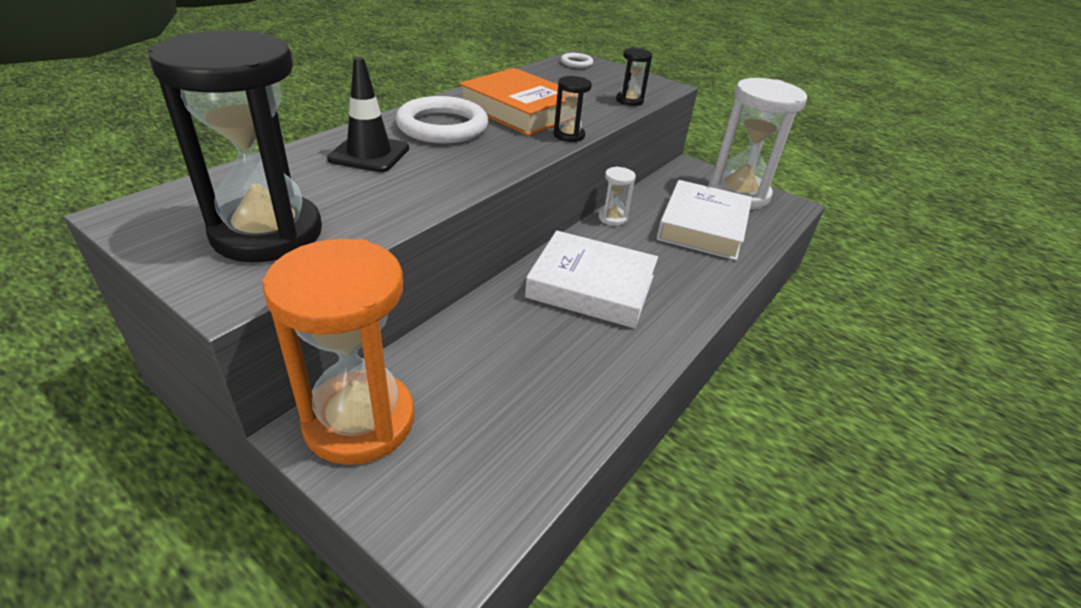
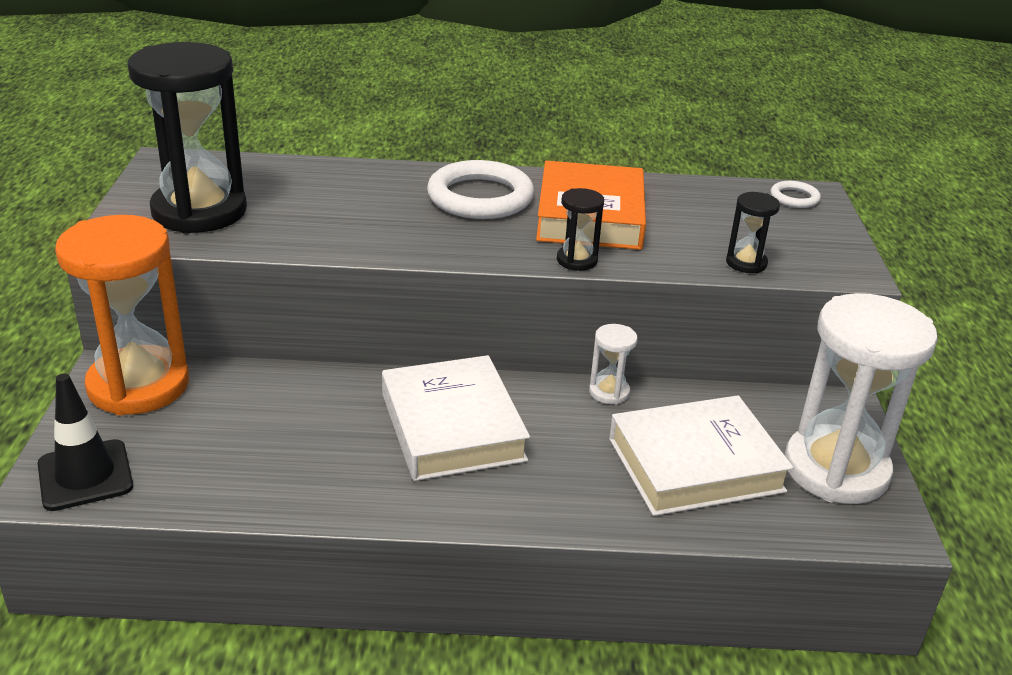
camera: 55 degrees right, 5 degrees down
(369, 154) = (373, 191): black traffic cone -> black traffic cone (85, 475)

